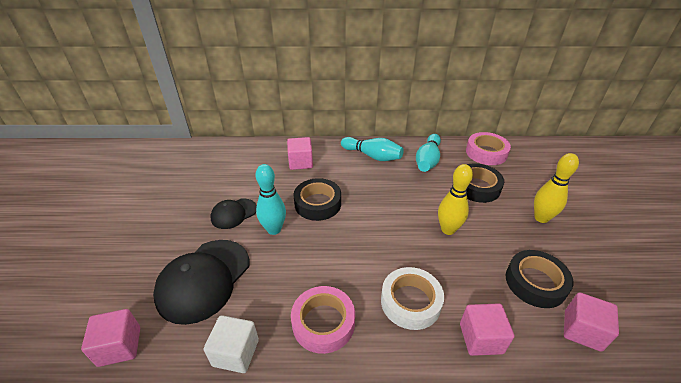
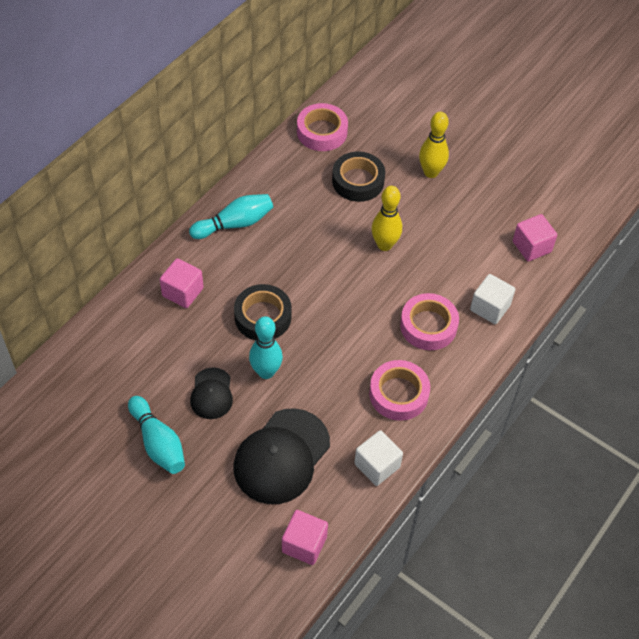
camera: 55 degrees left, 15 degrees up
(204, 280) = (281, 456): black cap -> black cap turned 60 degrees clockwise
(410, 302) = (428, 326): white tape -> pink tape
(427, 160) = (286, 185): turquoise bowling pin -> turquoise bowling pin (158, 443)
(481, 338) = (490, 308): pink cube -> white cube
(535, 282) = (479, 236): black tape -> none

